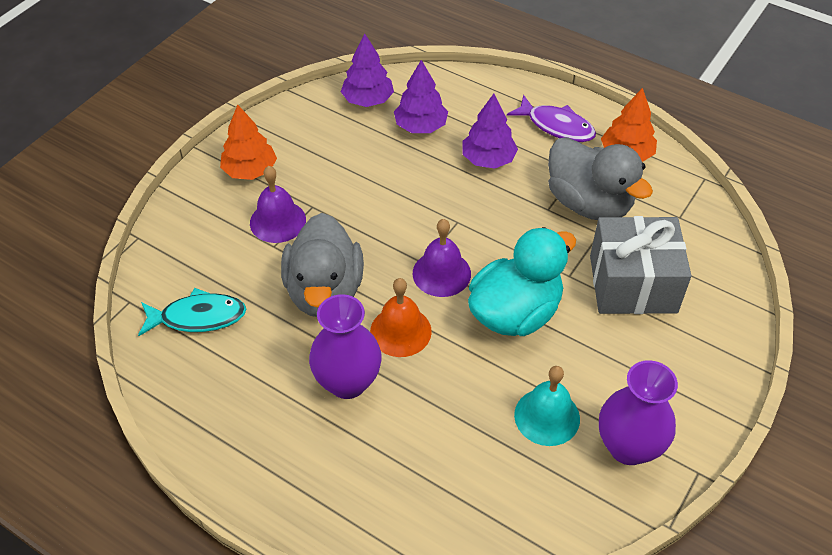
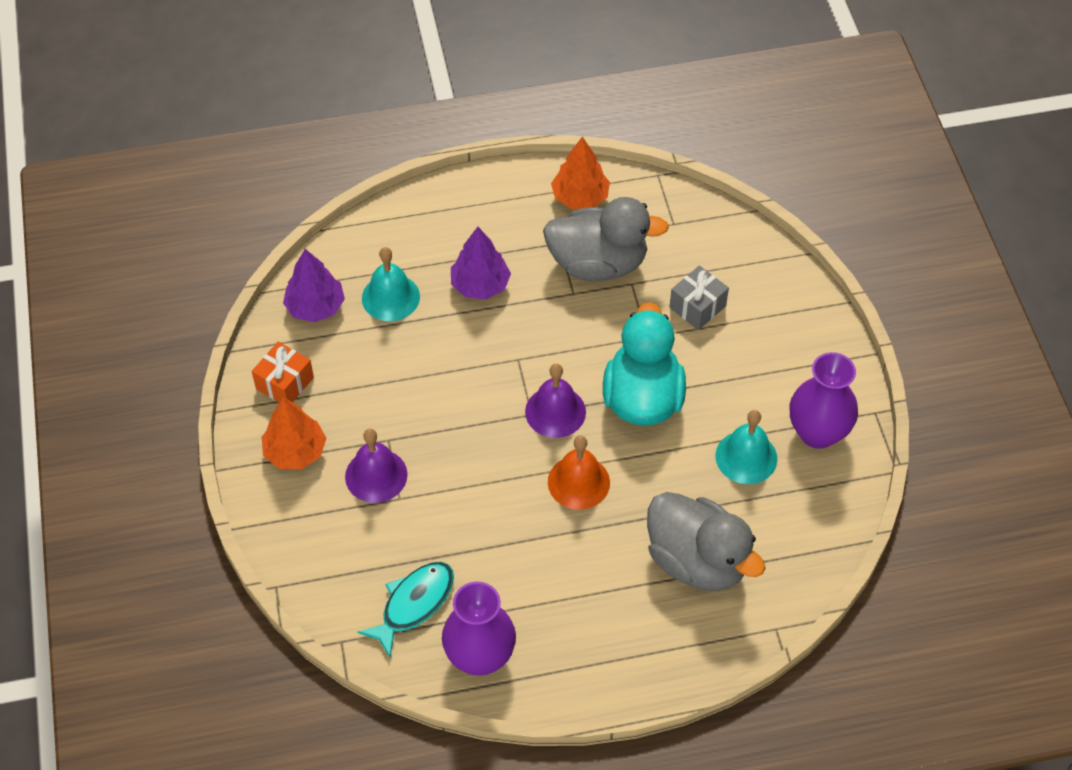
camera: 45 degrees left, 5 degrees up
(294, 128) = (284, 383): none -> orange gift
(325, 291) = (486, 500): grey duck -> grey duck (697, 561)
(347, 382) = (586, 552): purple vase -> purple vase (480, 656)
(420, 126) = (390, 297): purple tree -> turquoise bell
(556, 126) = (500, 212): purple fish -> none
(633, 284) = (697, 307): grey gift -> grey gift, size x0.54

